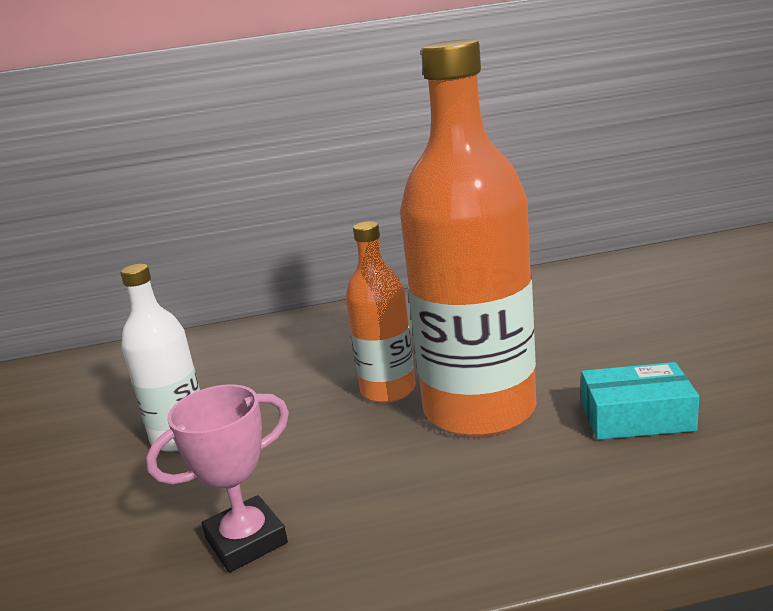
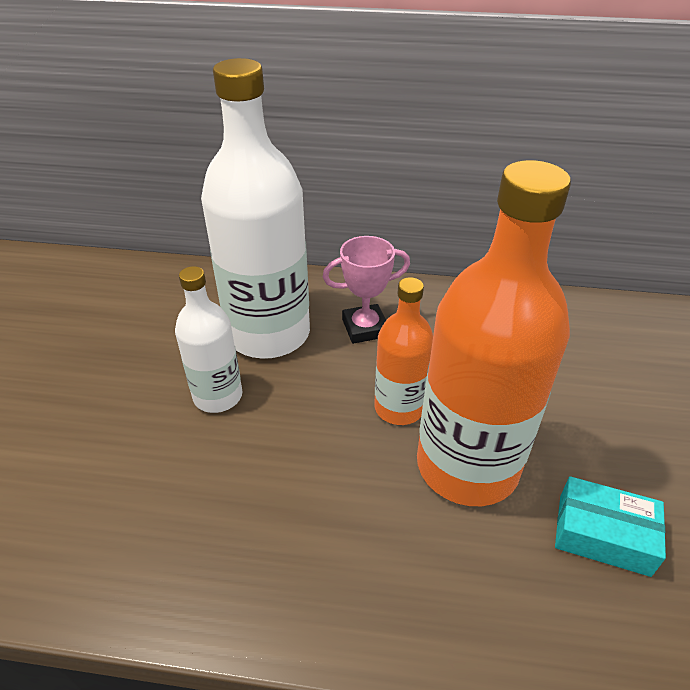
camera: 15 degrees right, 20 degrees up
(219, 376) = (268, 334): none -> white bottle
(246, 541) = (231, 539): pink trophy -> pink trophy (365, 328)

